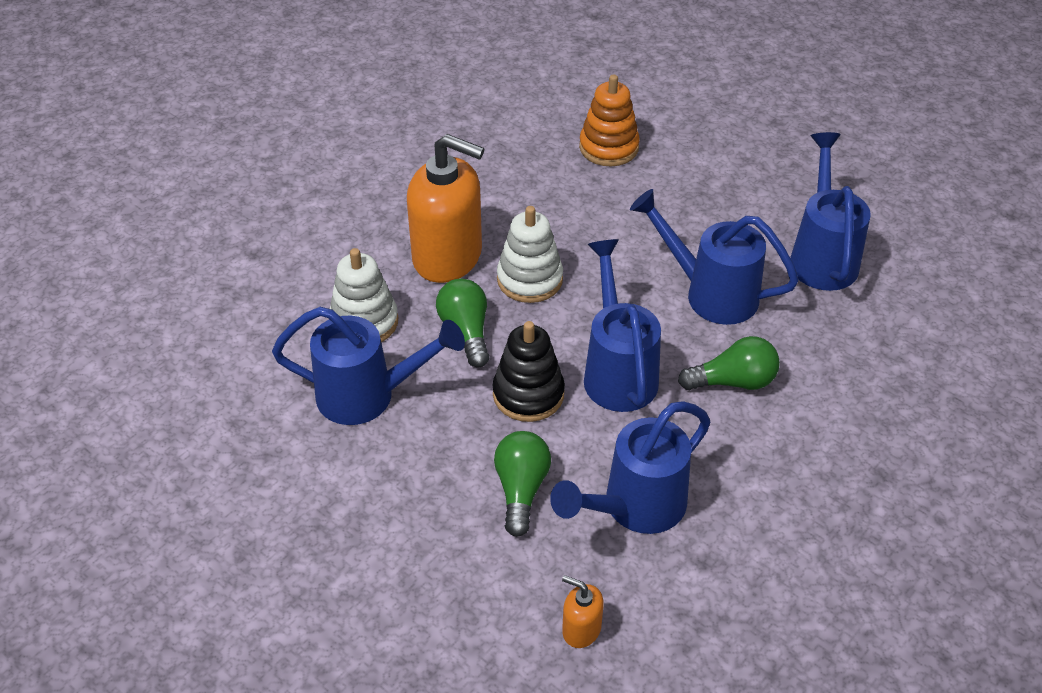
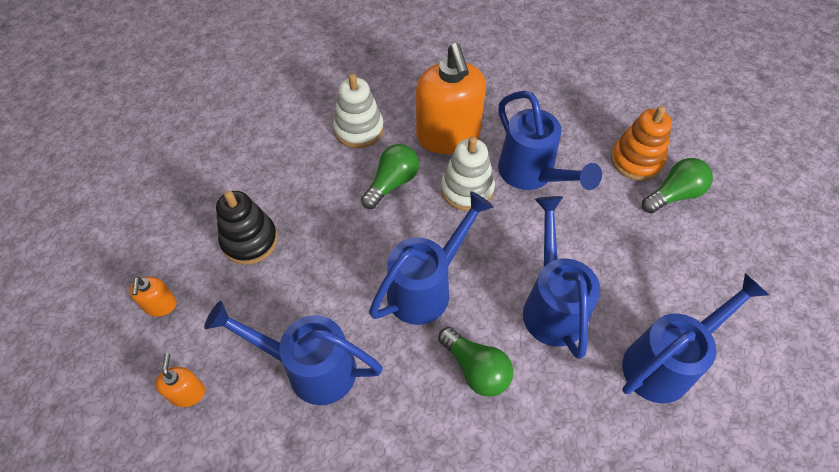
camera: 55 degrees right, 10 degrees up
(369, 396) = (302, 167): blue watering can -> blue watering can (532, 175)
(444, 611) = (160, 305): none -> orange soap dispenser
(521, 489) = (282, 290): green light bulb -> green light bulb (674, 195)
(528, 394) = (365, 247): black stacking toy -> black stacking toy (250, 240)

